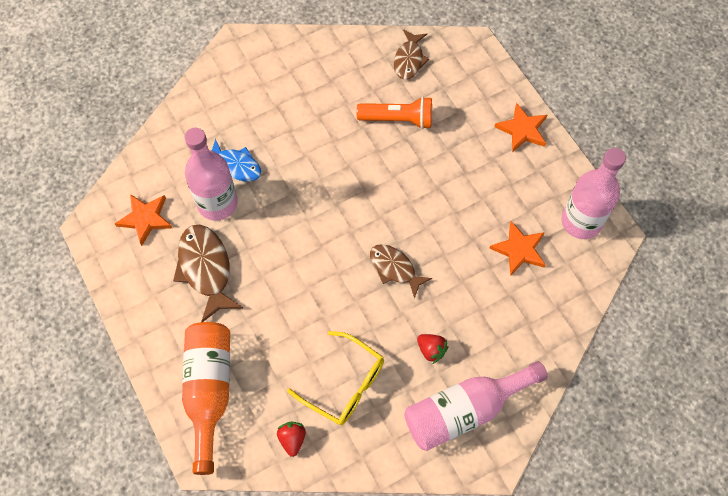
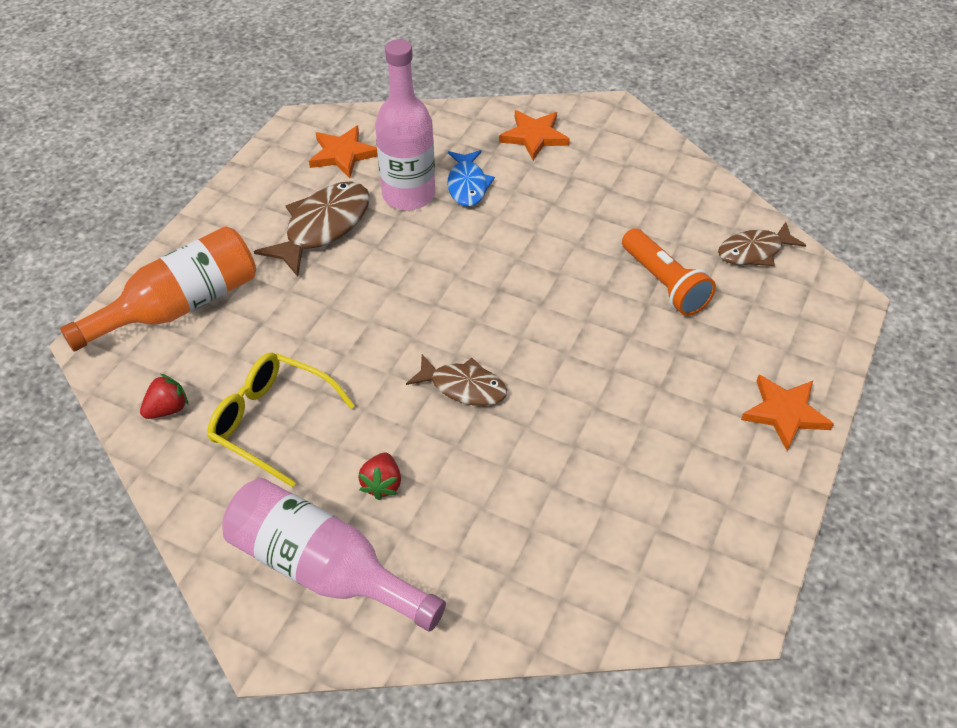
camera: 55 degrees right, 15 degrees down
(345, 384) = (271, 421): yellow glasses -> yellow glasses turned 120 degrees clockwise
(395, 268) = (463, 387): brown fish -> brown fish turned 105 degrees clockwise
(519, 250) = (606, 505): orange star -> orange star (534, 136)
(581, 221) = (718, 557): pink bottle -> none

